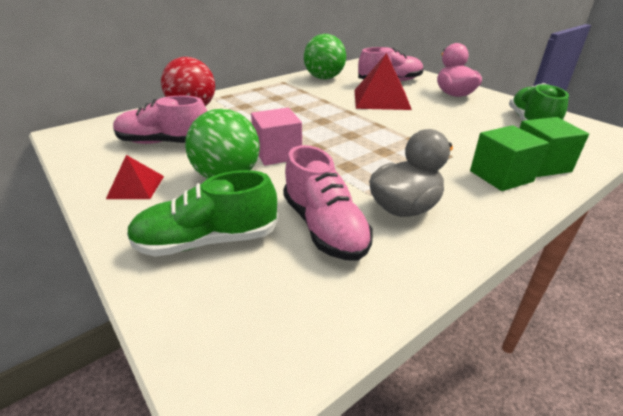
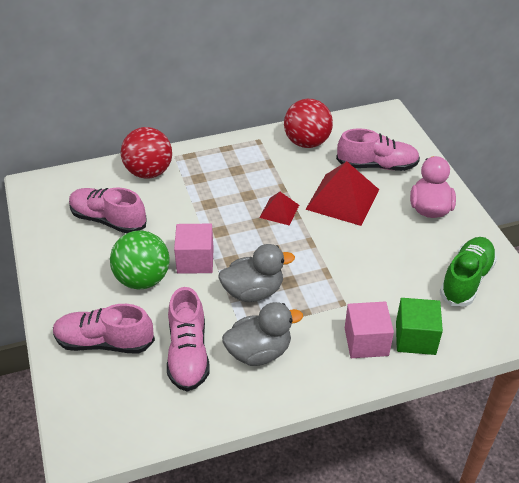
camera: 20 degrees right, 10 degrees up
(136, 187) = (72, 272): red pyramid -> red pyramid (279, 211)
(207, 241) = (104, 342): green shoe -> pink shoe
(324, 78) = (307, 142): green ball -> red ball
(355, 163) = (253, 291): none -> grey duck
(501, 176) = (366, 341): green cube -> pink cube

